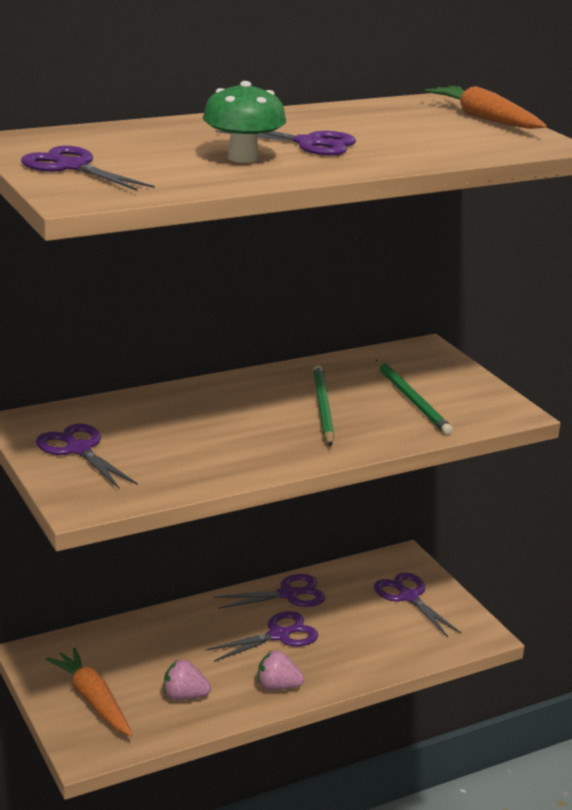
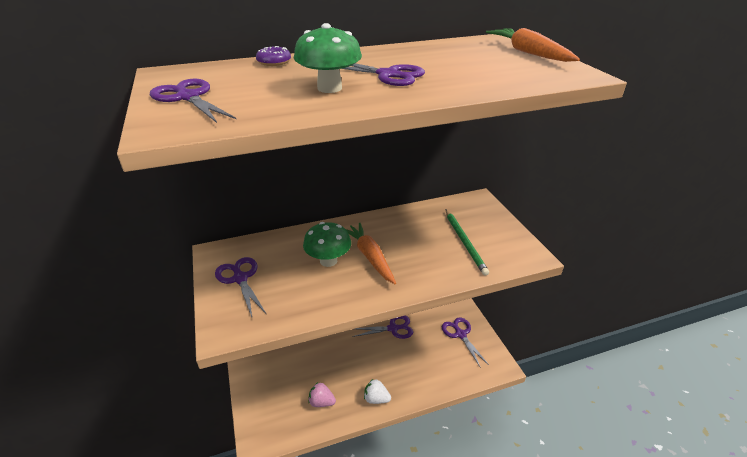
camera: 10 degrees right, 10 degrees up
(93, 700) = (270, 401): orange carrot -> orange carrot (370, 257)
(147, 127) = (274, 62): none -> purple donut
(208, 426) = (328, 260): none -> green mushroom
(277, 686) = (376, 398): pink strawberry -> white strawberry
(278, 635) = (383, 358): purple scissors -> none
(323, 408) = (406, 247): green pencil -> none

